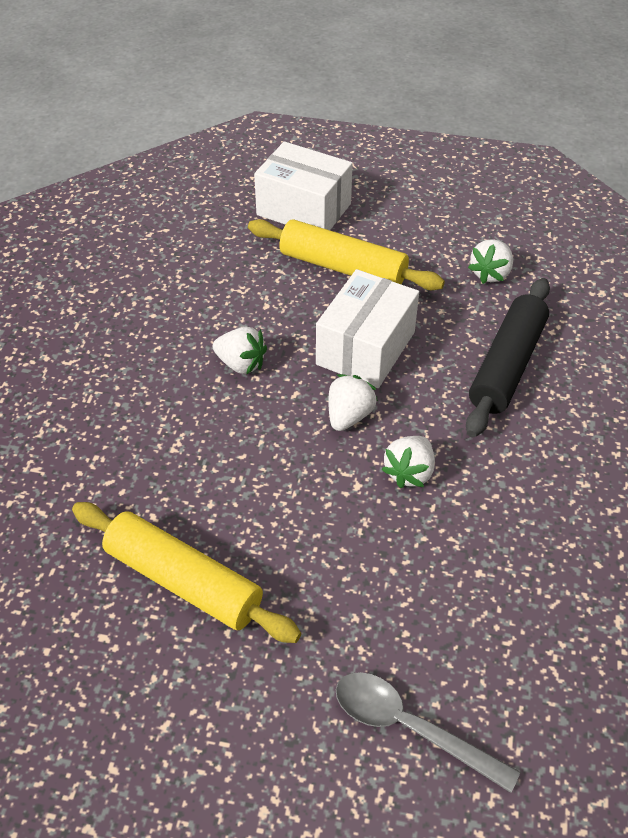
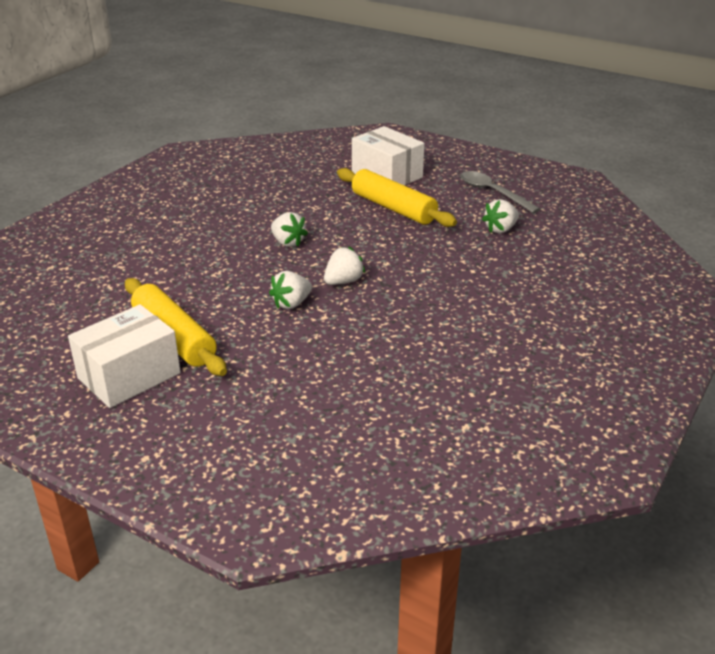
camera: 20 degrees right, 15 degrees down
(366, 348) = (380, 250): white box -> white box (129, 376)
(409, 472) = (365, 318): white strawberry -> white strawberry (291, 303)
(410, 727) = (272, 442): grey spoon -> grey spoon (493, 193)
(506, 365) = (478, 278): black rolling pin -> none

